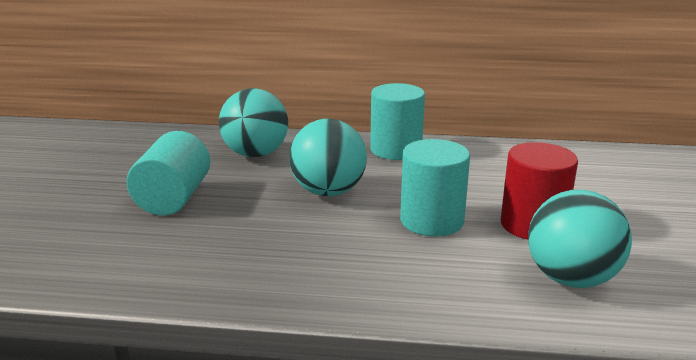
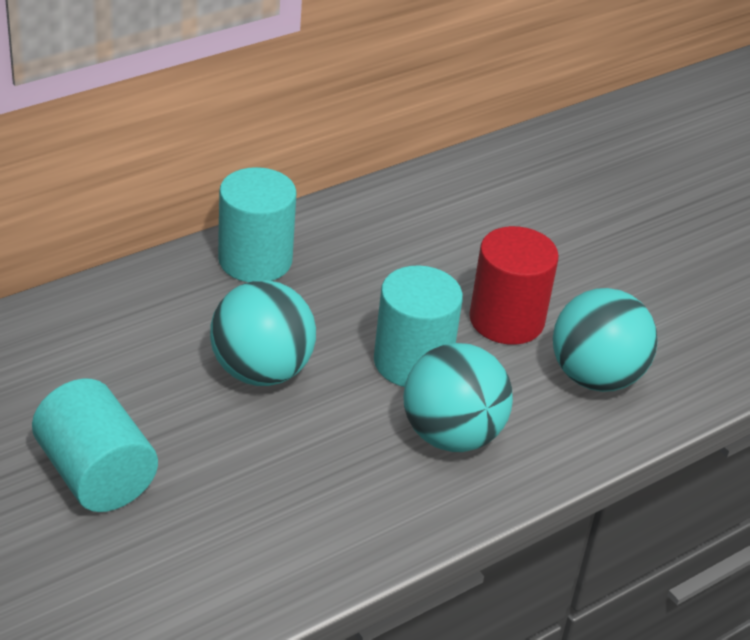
camera: 45 degrees left, 15 degrees up
(255, 154) = (93, 348): turquoise ball -> turquoise ball (451, 435)

